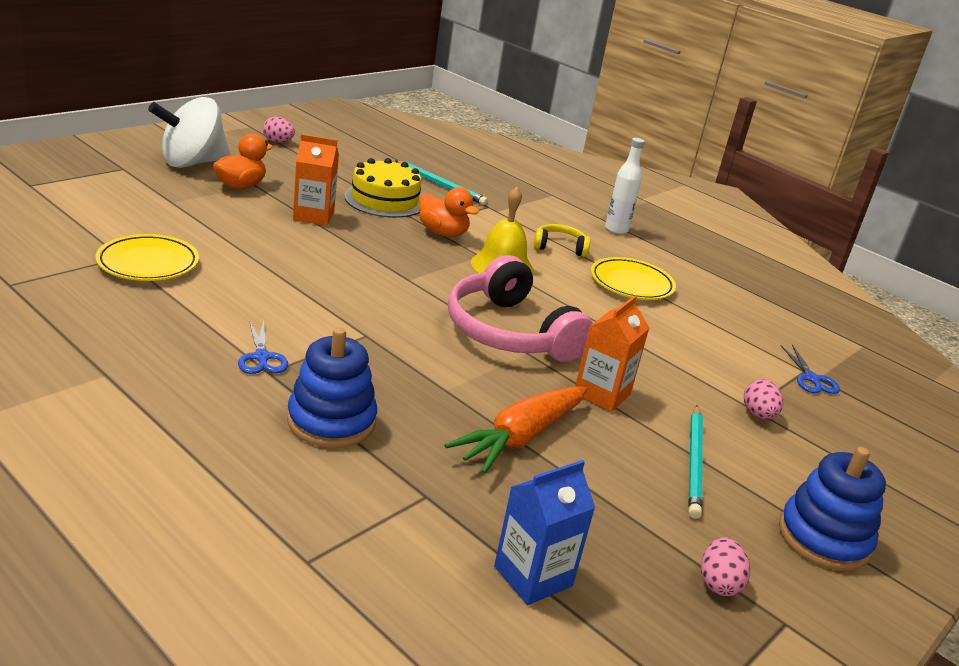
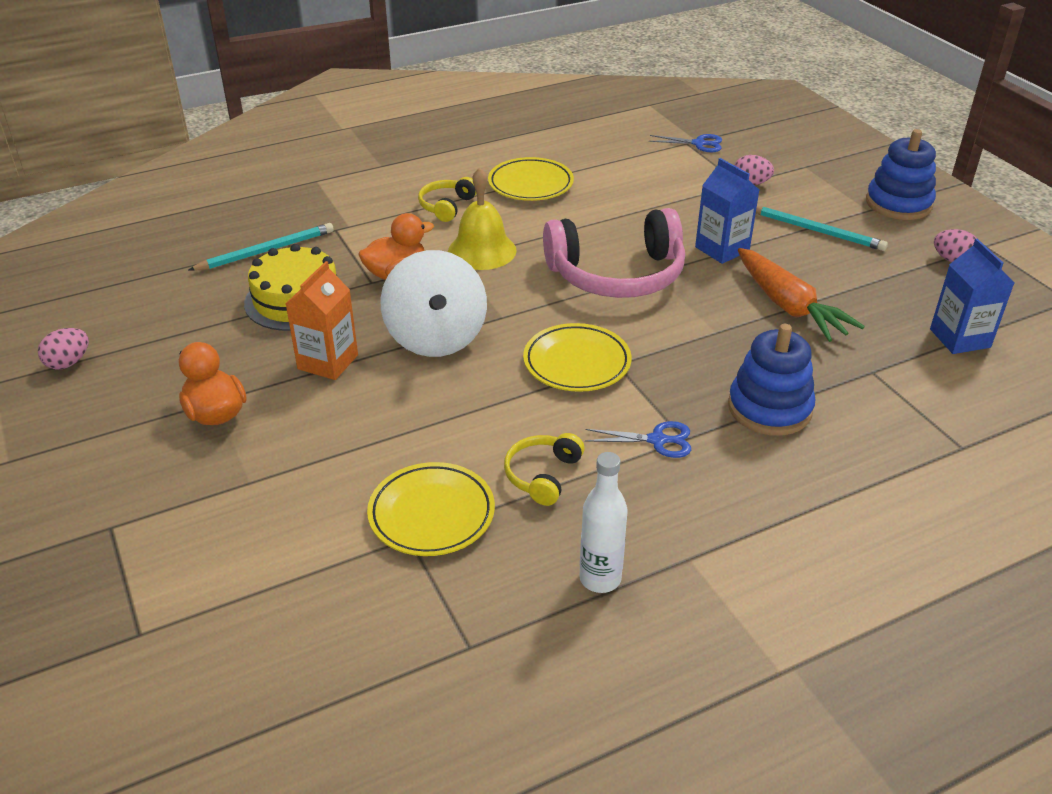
camera: 65 degrees left, 10 degrees up
(192, 163) = (117, 453): white spinning top -> white spinning top (436, 338)
(201, 305) = (543, 475): none -> yellow headphones
(359, 315) = (577, 363): none -> yellow plate
(602, 394) = (722, 249): orange carton -> blue carton
(616, 229) = (413, 163): white bottle -> white bottle (600, 579)

